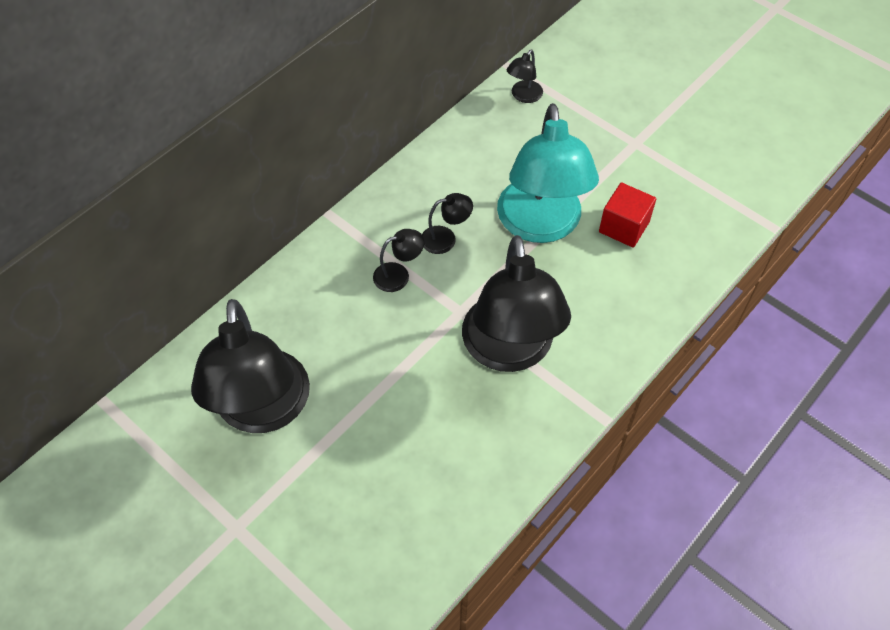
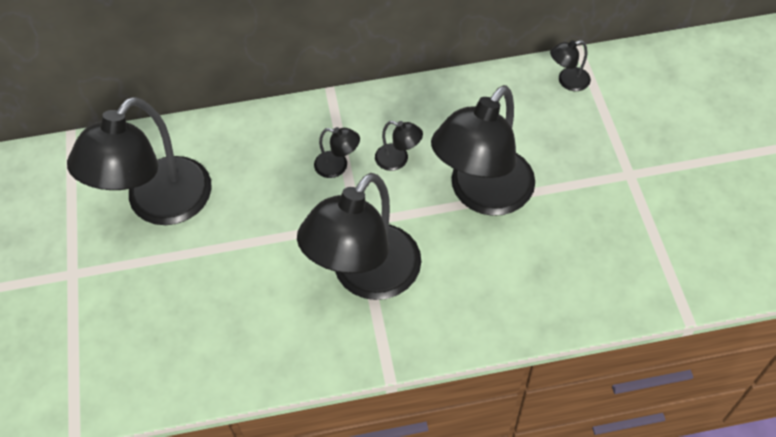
camera: 40 degrees right, 0 degrees up
(540, 225) = (482, 194): turquoise lamp -> black lamp
(624, 227) = (551, 238): red cube -> none

